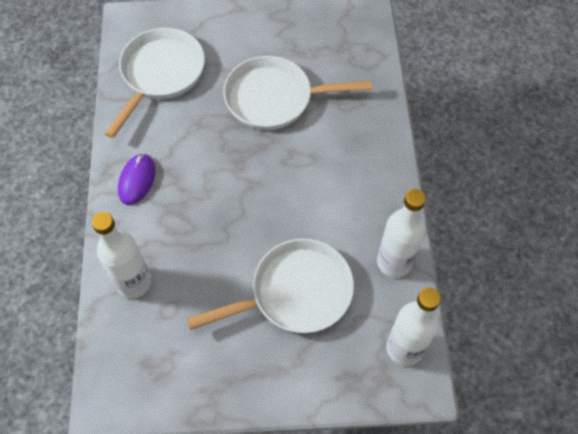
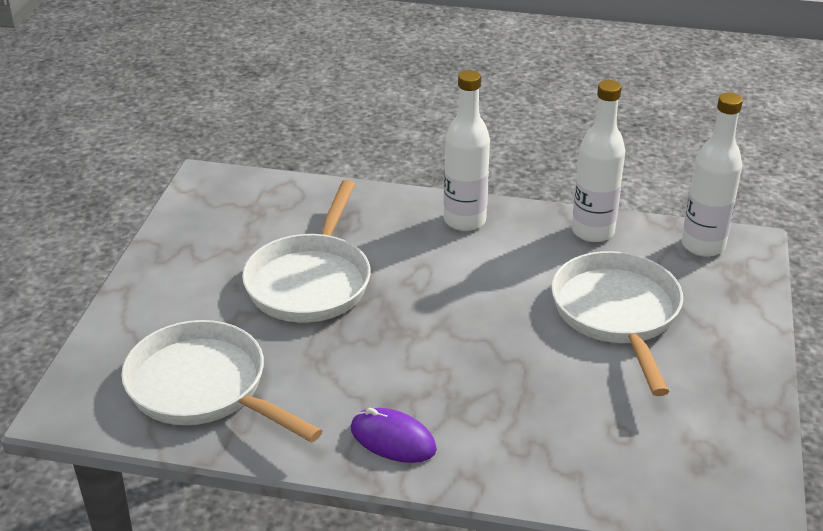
camera: 75 degrees left, 25 degrees down
(134, 282) = (569, 464): white bottle -> white bottle (464, 221)

